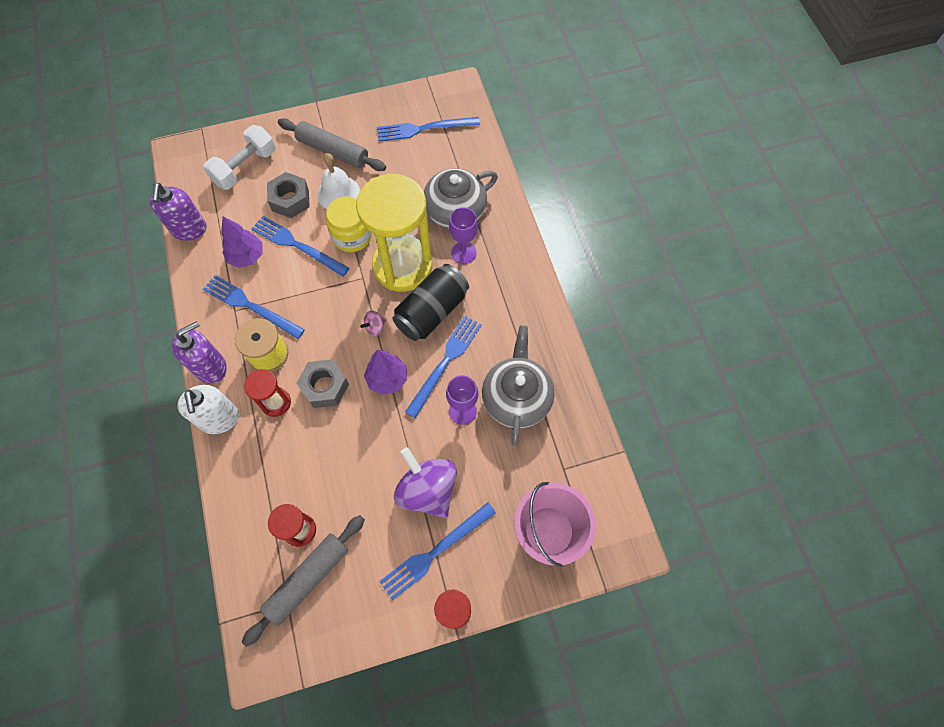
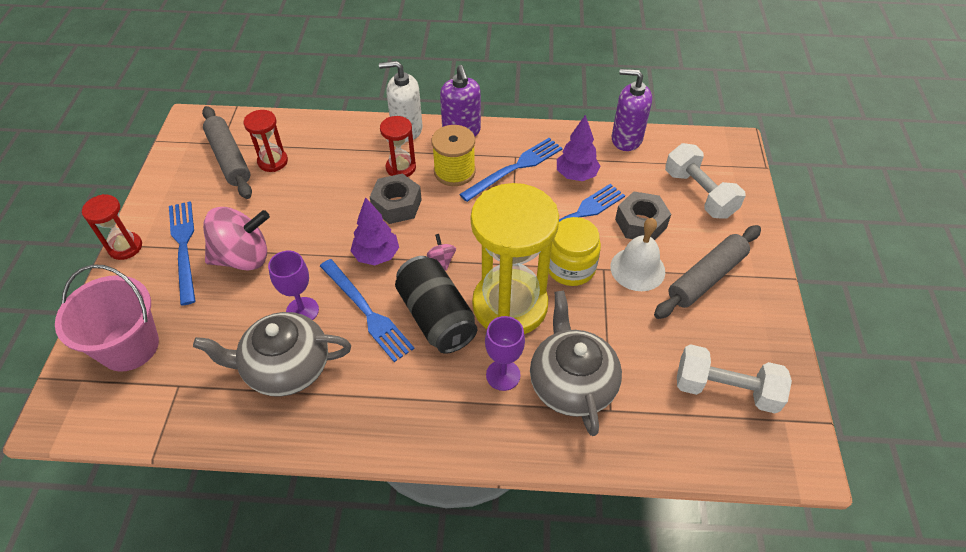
camera: 110 degrees right, 15 degrees down
(424, 129) = (725, 389): blue fork -> white dumbbell
(427, 490) = (243, 257): purple spinning top -> pink spinning top
(516, 397) = (285, 367): grey teapot -> grey teapot turned 150 degrees clockwise

